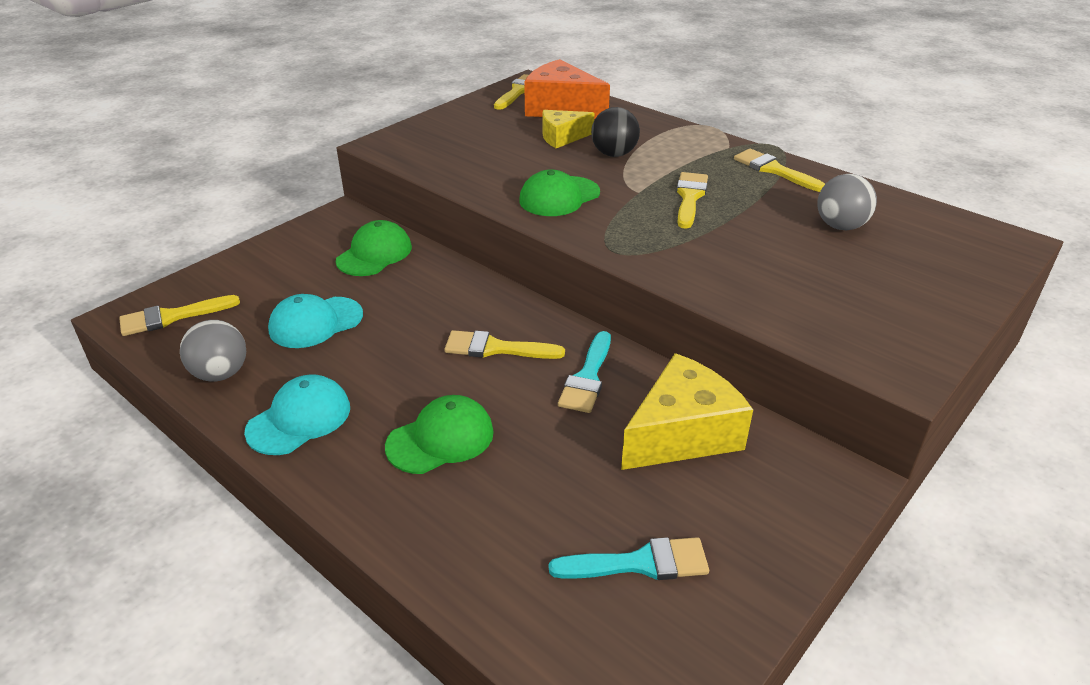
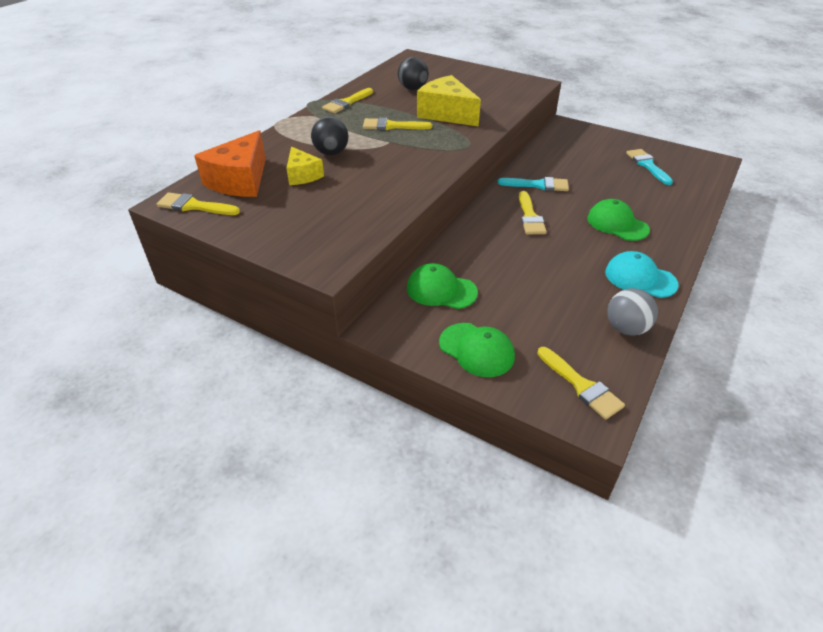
camera: 100 degrees left, 5 degrees up
(315, 322) = (544, 298): turquoise cap -> none
(559, 197) = (405, 168): green cap -> green cap (476, 350)
(682, 433) = (563, 158): yellow cheese -> yellow cheese (446, 114)
(840, 226) = (413, 89): grey ball -> black ball

